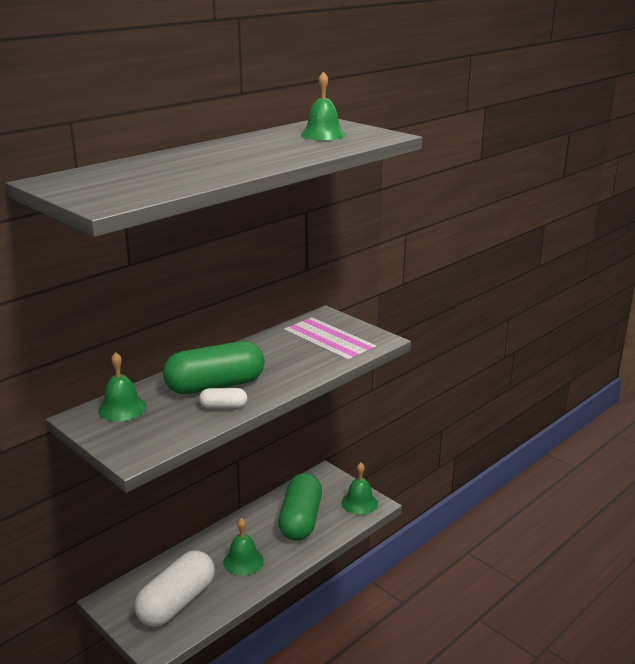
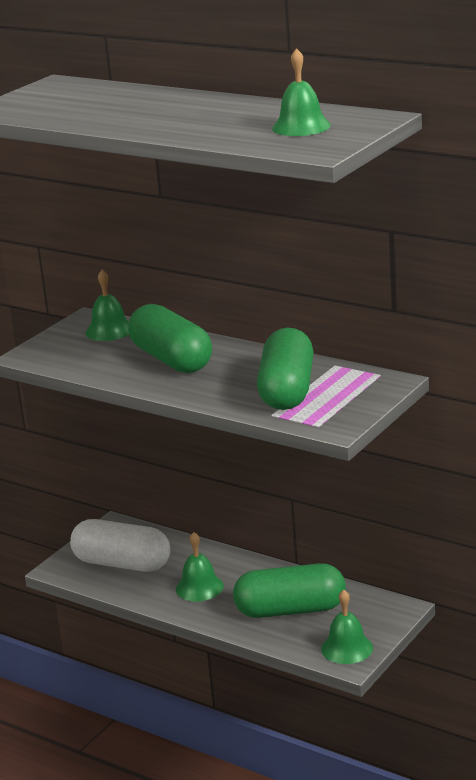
camera: 80 degrees right, 0 degrees up
(223, 406) = (128, 372): white capsule -> none
(312, 348) = (287, 391): none -> green capsule

